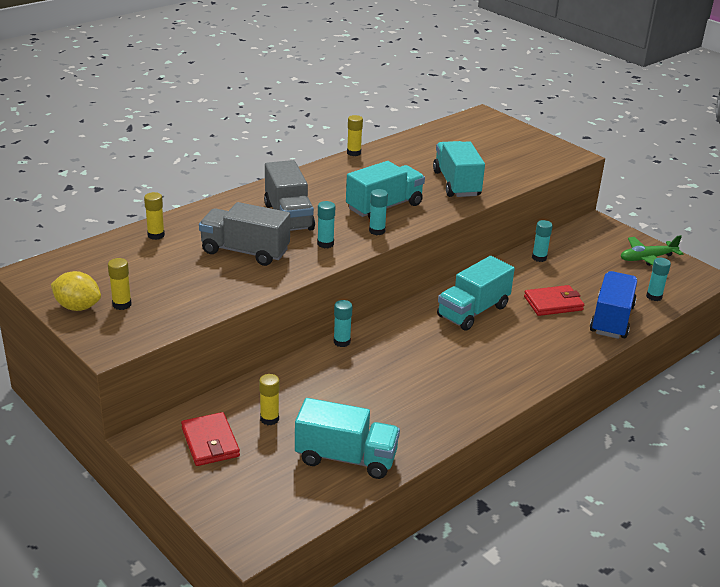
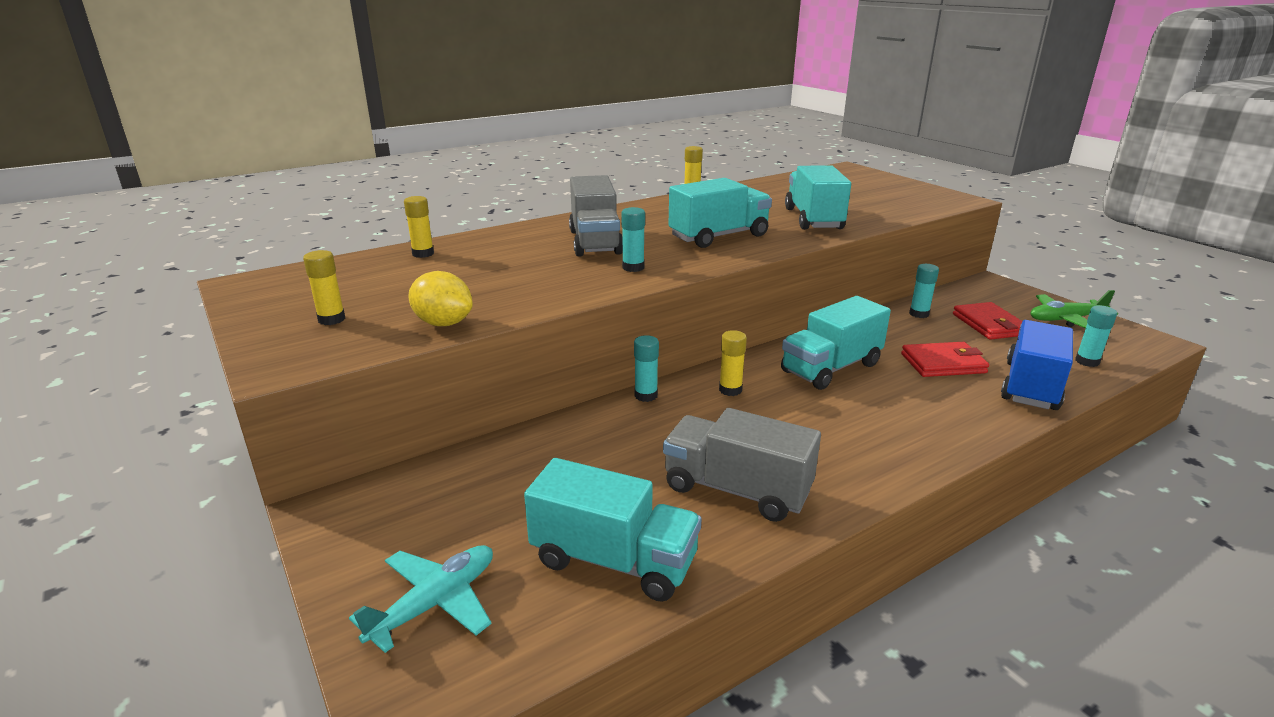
camera: 10 degrees right, 5 degrees down
(78, 307) = (272, 320): yellow lemon -> yellow lemon (443, 323)
(210, 442) = (413, 520): red wallet -> red wallet (989, 324)
(245, 251) = (526, 272): grey truck -> grey truck (736, 490)
(246, 489) = (435, 603): none -> turquoise plane
(269, 419) = (513, 491): yellow glue stick -> yellow glue stick (730, 390)
(377, 231) = (704, 257): turquoise glue stick -> none

